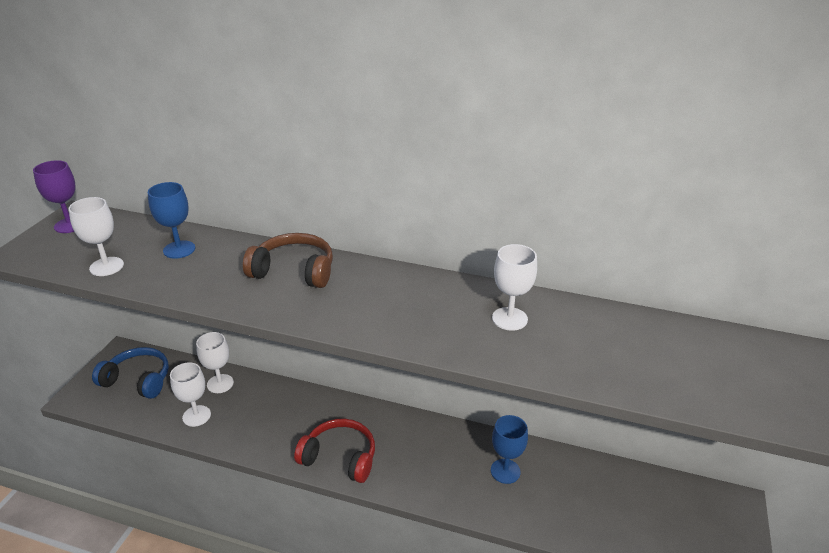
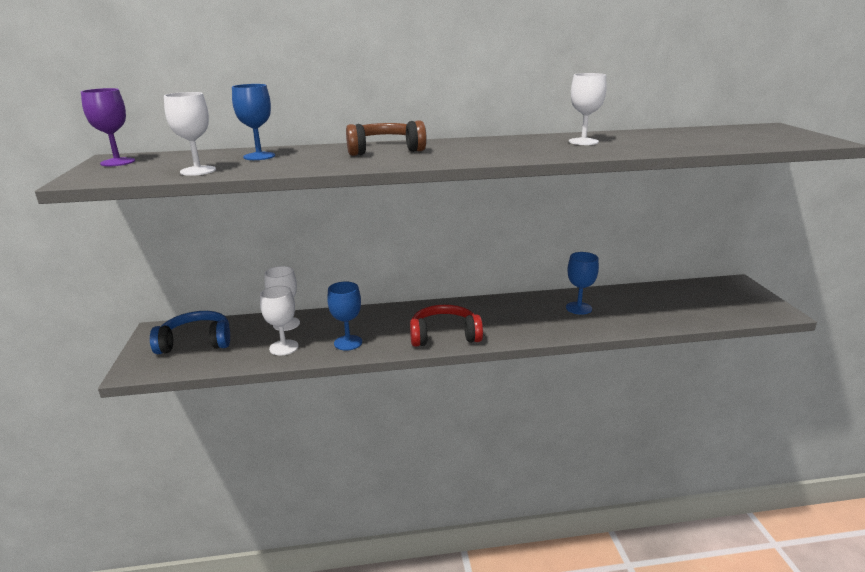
camera: 25 degrees left, 10 degrees down
(251, 432) = (348, 343): none -> blue goblet

